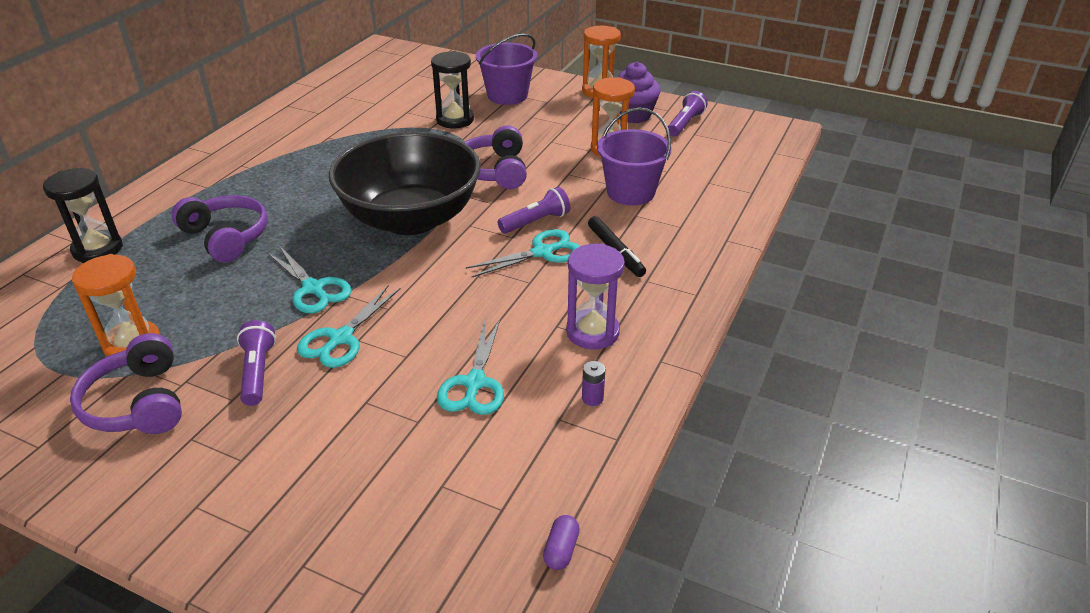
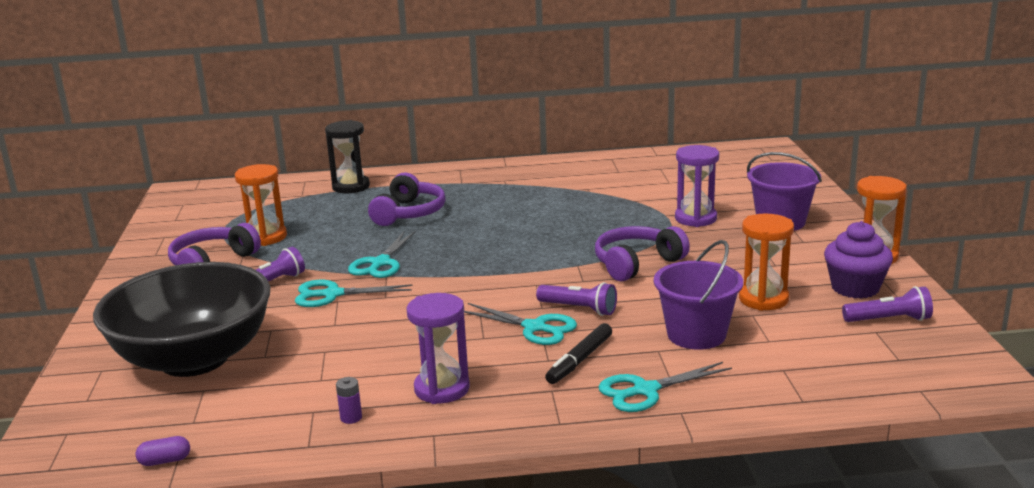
camera: 60 degrees right, 15 degrees down
(411, 218) = (514, 260): black bowl -> black bowl (194, 359)
(455, 120) = (695, 218): black hourglass -> purple hourglass
(474, 383) = (326, 361): turquoise scissors -> turquoise scissors (645, 390)

